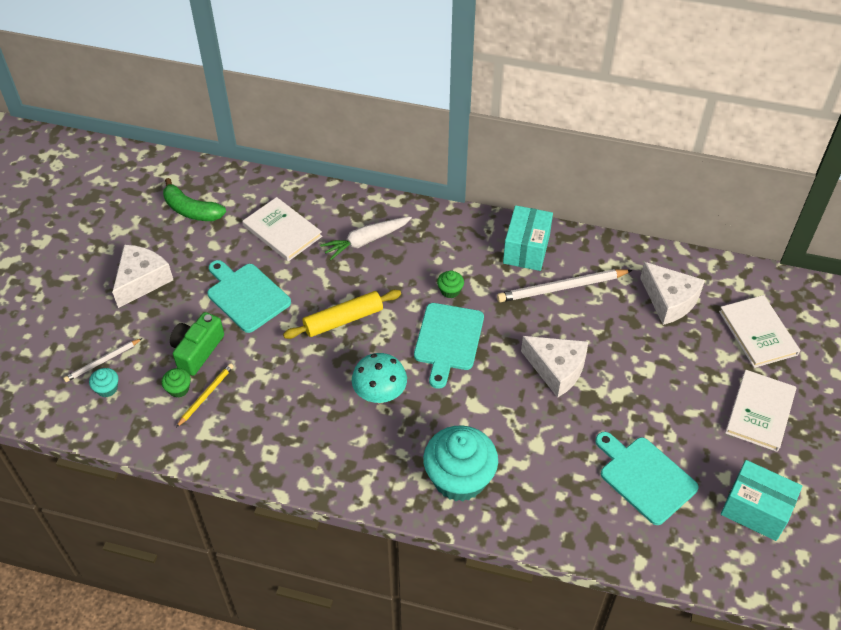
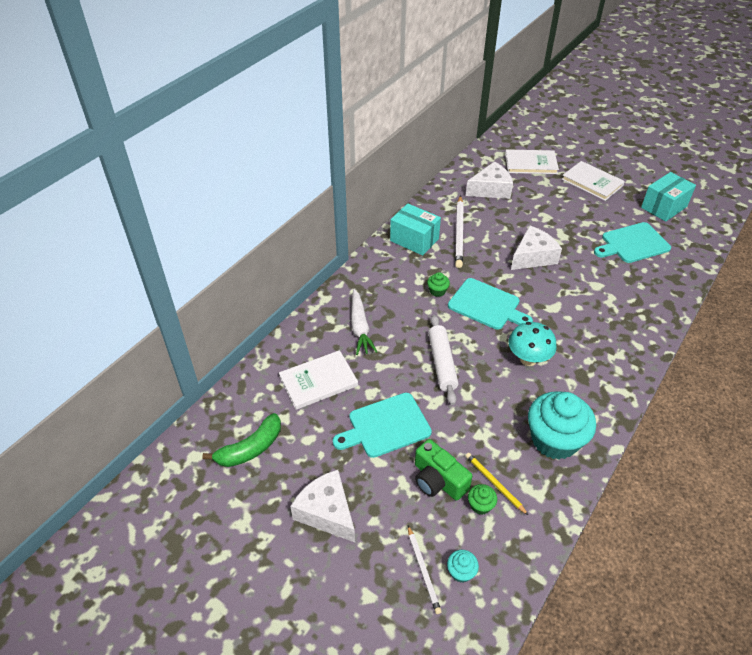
camera: 70 degrees left, 5 degrees down
(343, 320) = (442, 363): yellow rolling pin -> white rolling pin
(459, 478) = (618, 333): turquoise cupcake -> turquoise cupcake (554, 440)

